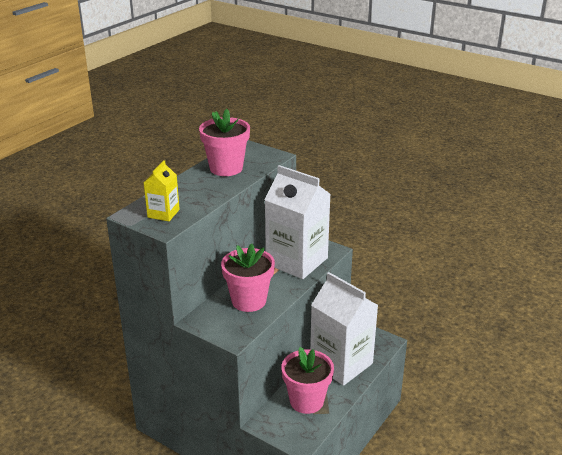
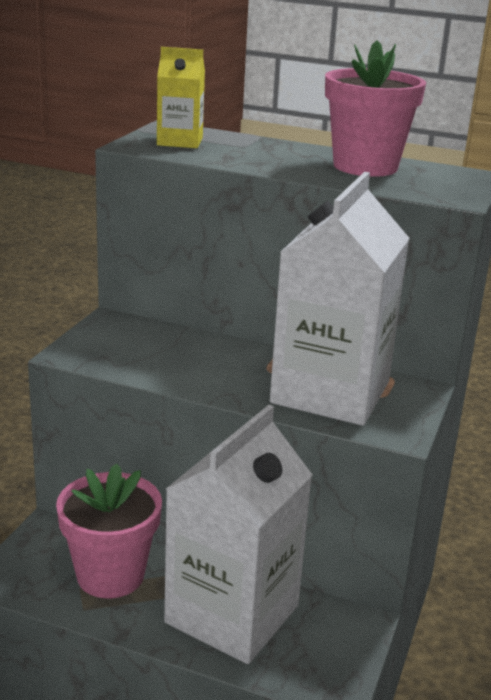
camera: 75 degrees right, 5 degrees down
(249, 301) = (178, 356): pink flower pot -> none

